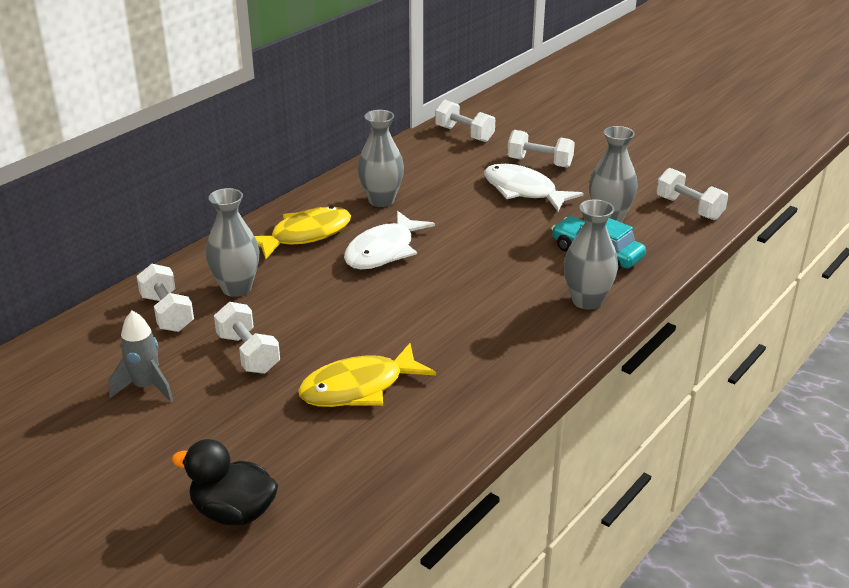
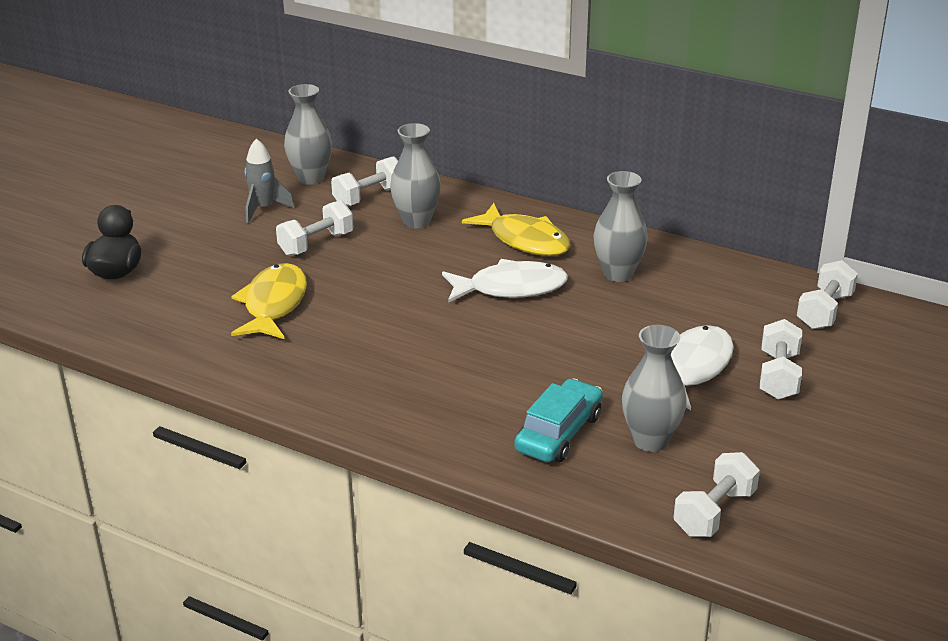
camera: 80 degrees right, 0 degrees up
(359, 387) = (273, 304): yellow fish -> yellow fish turned 45 degrees clockwise
(383, 251) = (510, 288): white fish -> white fish turned 150 degrees clockwise
(587, 301) = (450, 429): grey vase -> grey vase (311, 178)

